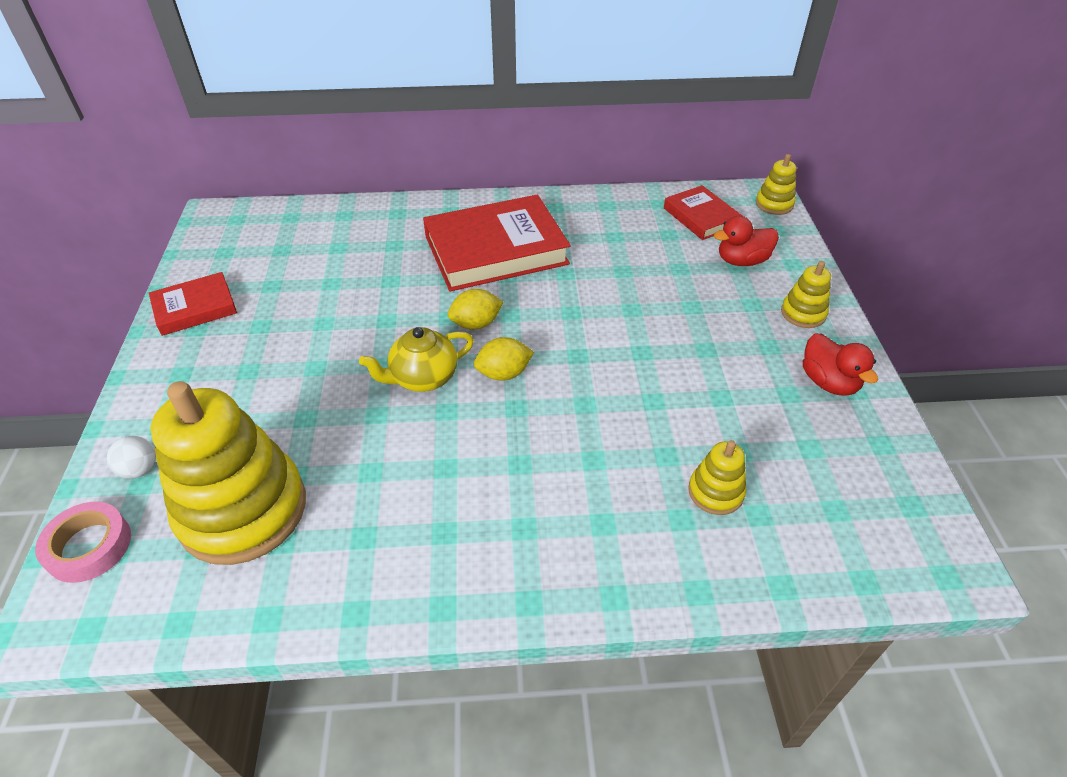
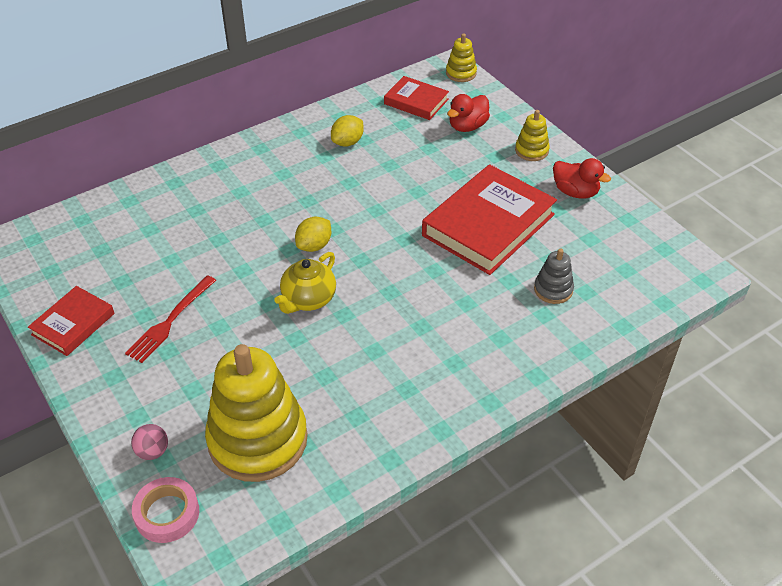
camera: 30 degrees left, 0 degrees up
(140, 469) = (153, 451): white ball -> pink ball
(276, 342) = (170, 321): none -> red fork
(496, 250) = (282, 184): red book -> red book (488, 225)
(504, 373) = (363, 272): yellow lemon -> yellow lemon (347, 142)
(715, 492) = (553, 289): yellow stacking toy -> grey stacking toy

